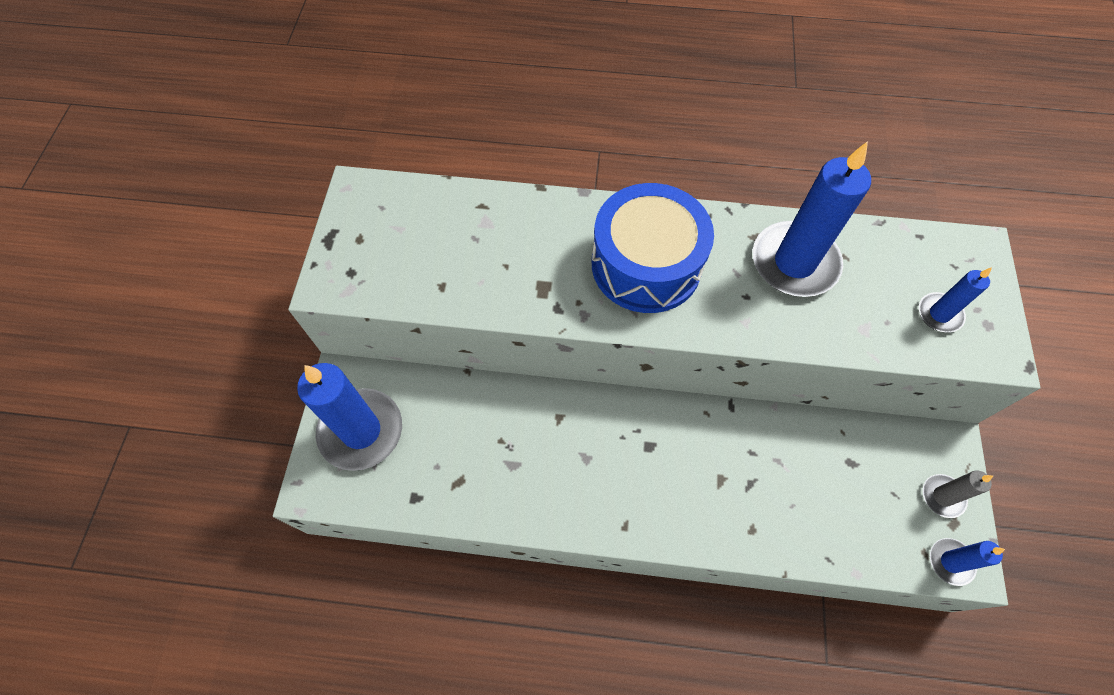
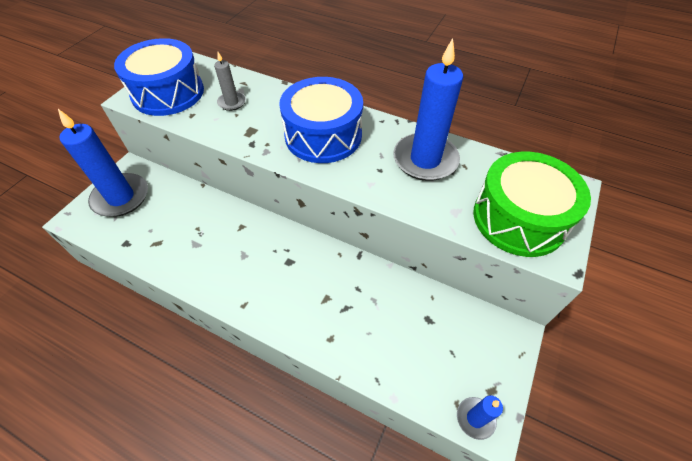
camera: 20 degrees right, 10 degrees down
(381, 257) = (168, 93): none -> blue drum
(939, 314) = (519, 218): blue candle -> green drum
(942, 496) = (490, 367): grey candle -> grey candle (232, 102)

